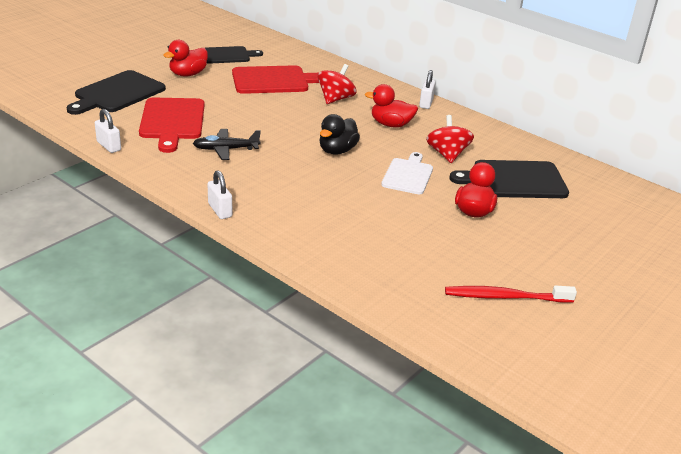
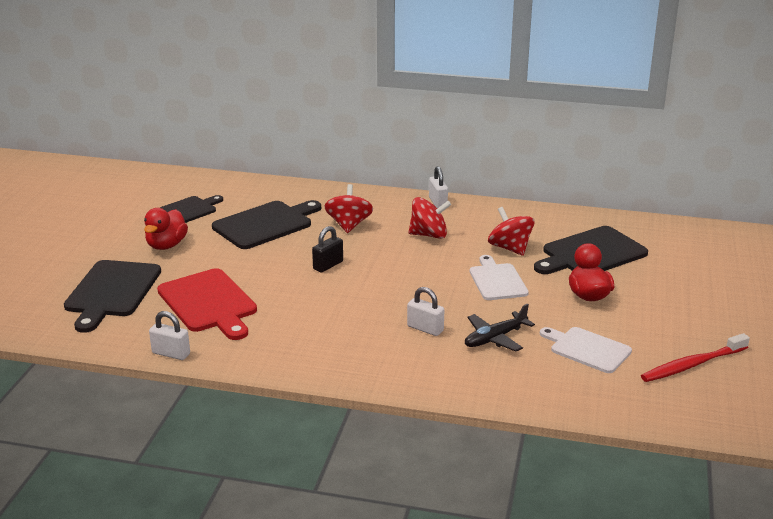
camera: 25 degrees left, 5 degrees down
(220, 210) = (363, 380): white padlock -> white padlock (425, 329)
(226, 149) = (299, 314): black plane -> black plane (495, 338)
(273, 80) = (265, 224): red cutting board -> black cutting board
(287, 122) = (328, 265): none -> black padlock
(337, 150) = (408, 278): black duck -> none
(391, 124) = (429, 235): red duck -> red spinning top
(424, 252) = (587, 349): none -> white cutting board

